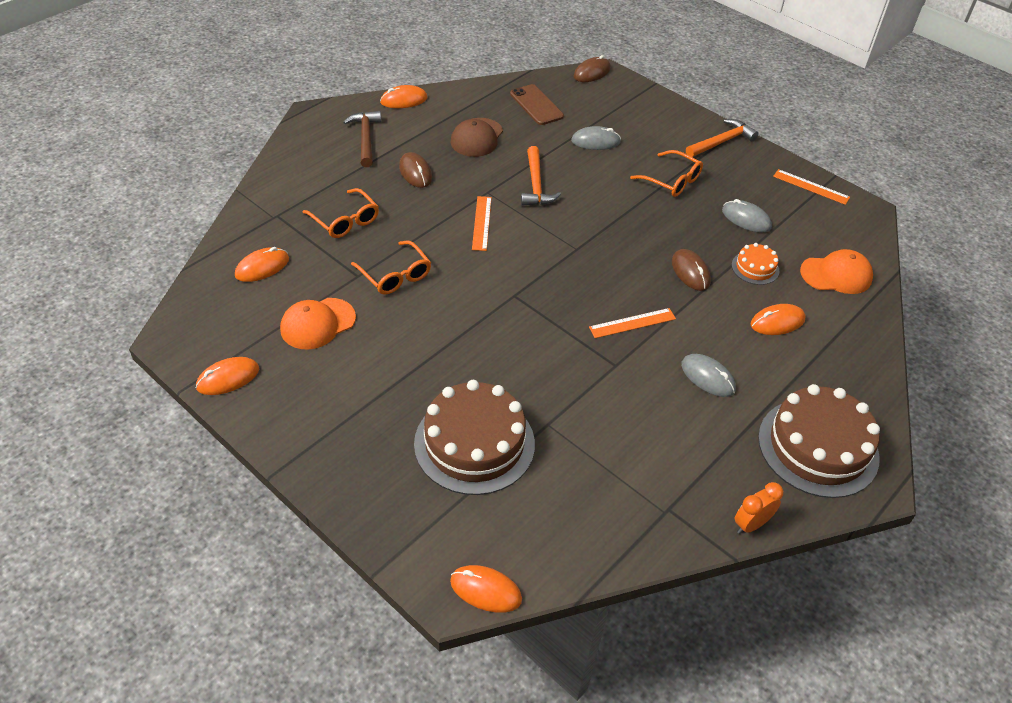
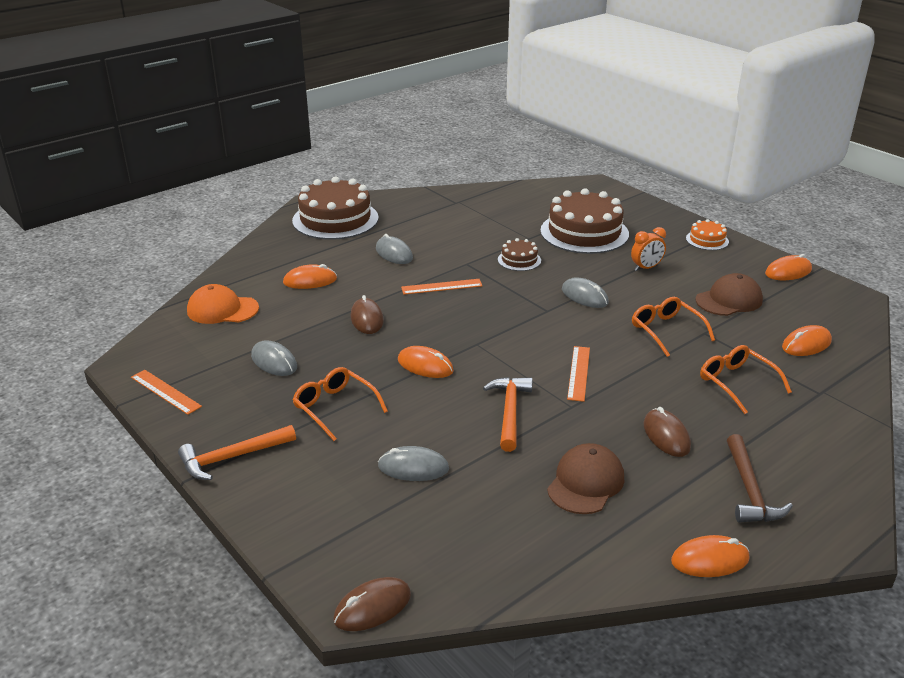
camera: 170 degrees left, 15 degrees down
(317, 324) = (729, 300): orange cap -> brown cap
(475, 319) = (584, 296): none -> grey mouse
(485, 590) = (576, 184): orange mouse -> orange mouse (425, 365)
(536, 105) = (488, 537): brown phone -> none
(554, 376) = (519, 260): none -> brown cake
(751, 524) = (405, 195): orange clock -> orange clock (646, 268)
(755, 268) = (299, 319): orange cake -> orange cake (707, 240)

